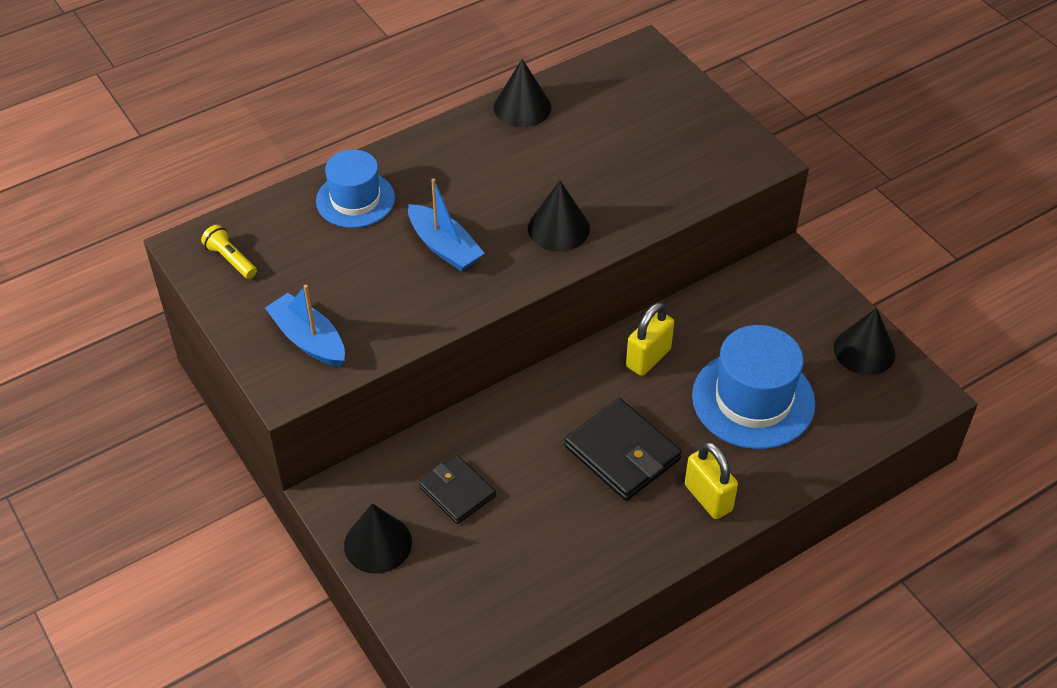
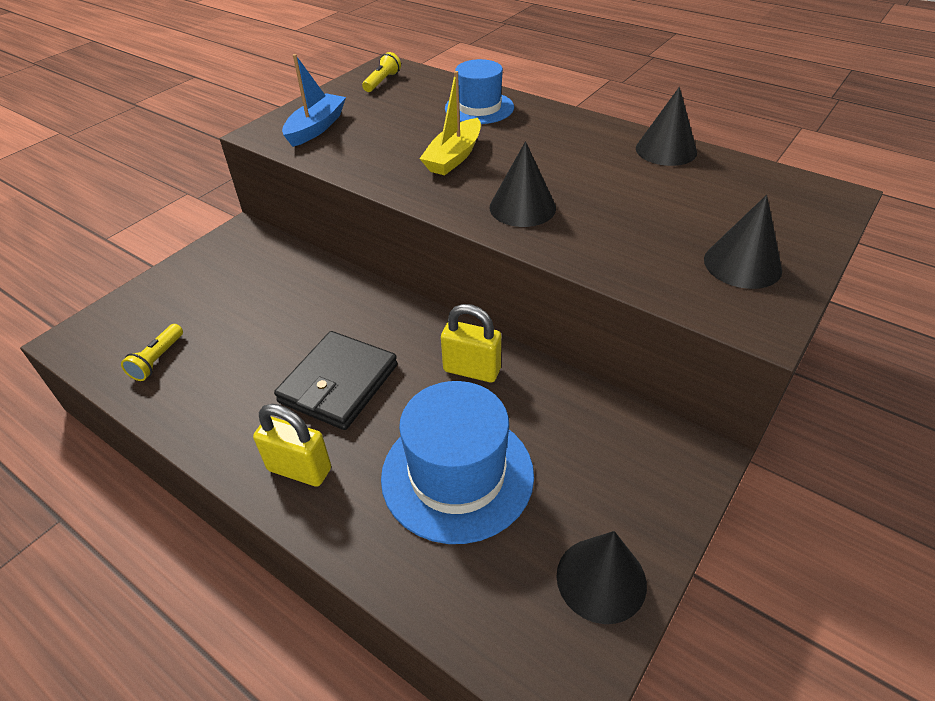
camera: 70 degrees right, 5 degrees down
(378, 543) = (199, 266): black cone -> black cone (742, 264)
(444, 247) = (454, 157): blue boat -> yellow boat
(457, 492) = (261, 292): black wallet -> none
(521, 592) = (157, 360): none -> yellow flashlight
(708, 498) = (299, 469): yellow padlock -> yellow padlock turned 75 degrees clockwise

